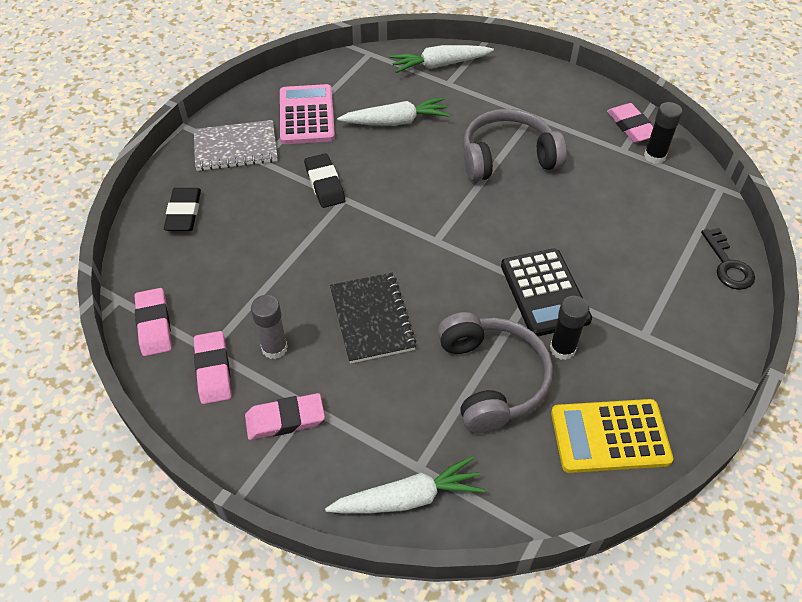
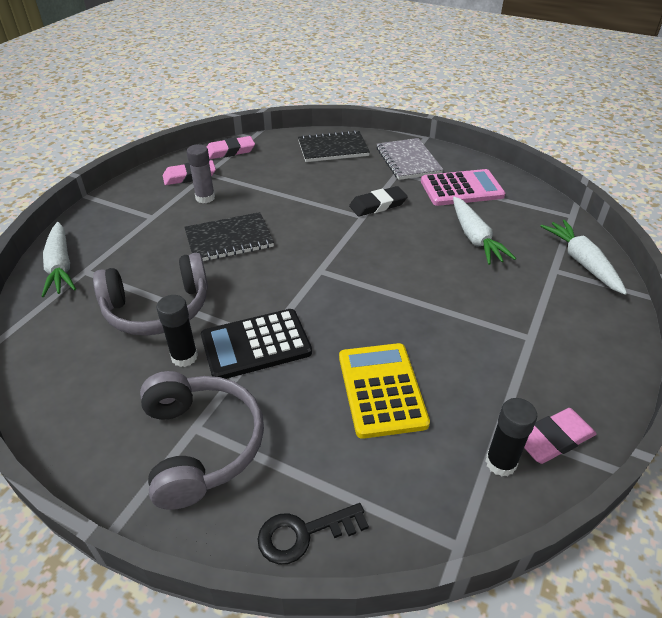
camera: 85 degrees right, 10 degrees down
(184, 212) = (333, 148): black eraser -> black notebook
(285, 419) = (143, 208): pink eraser -> none
(507, 157) = (449, 317): grey headphones -> grey headphones (201, 445)
(610, 436) = (77, 389): yellow calculator -> yellow calculator (381, 389)

